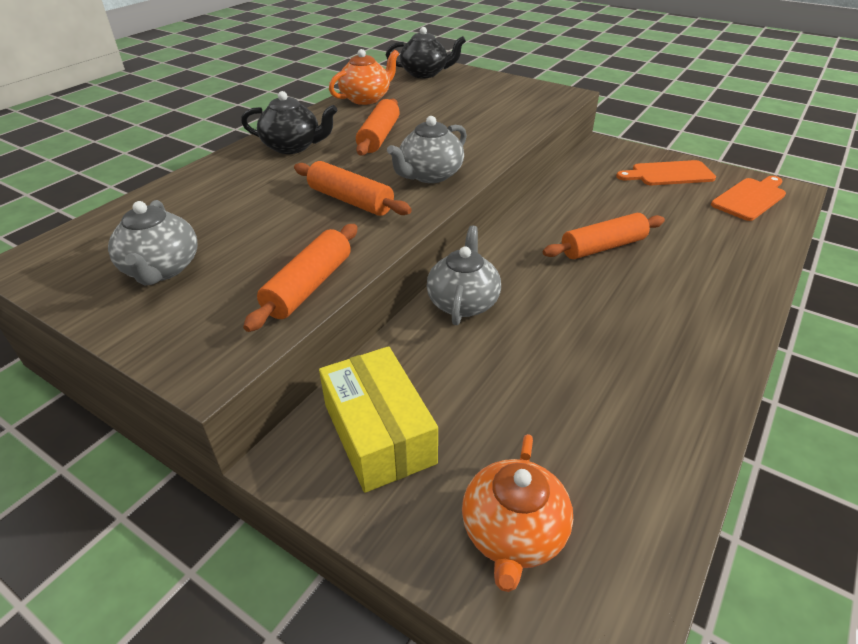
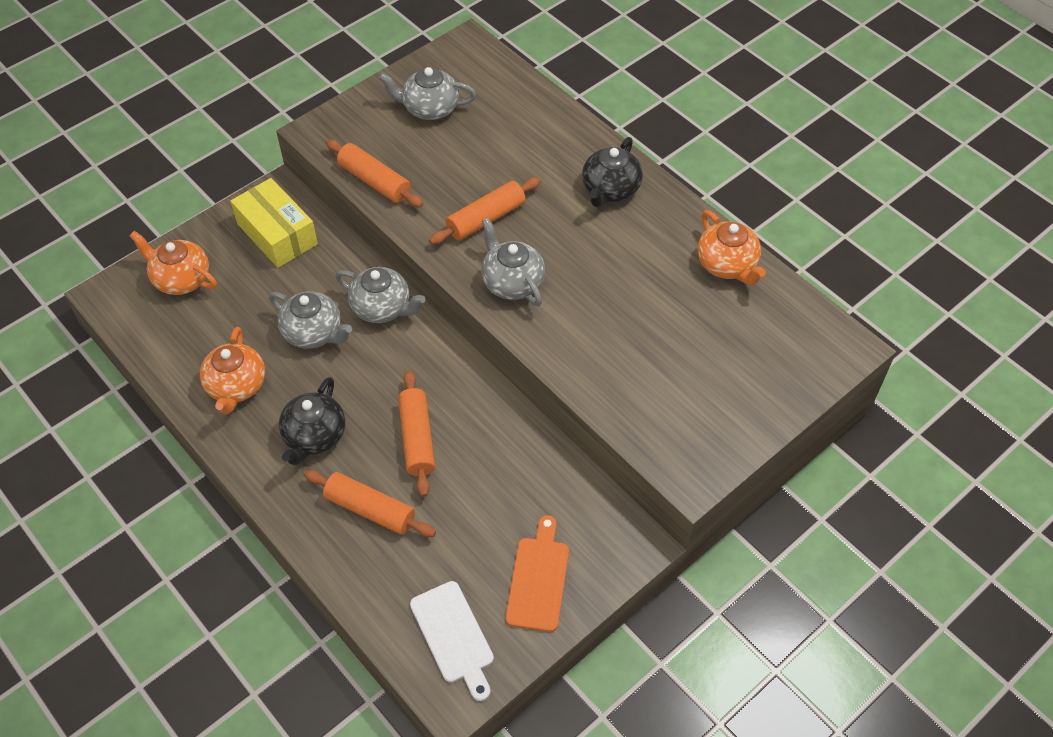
camera: 105 degrees right, 15 degrees up
(379, 137) = (613, 259): orange rolling pin -> orange rolling pin (370, 509)
(379, 433) = (277, 234): yellow box -> yellow box turned 60 degrees clockwise
(425, 73) = (806, 341): black teapot -> black teapot (314, 436)
(527, 347) = (314, 333): none -> grey teapot
(647, 394) = (236, 386): none -> orange teapot
(750, 198) = (454, 636): orange cutting board -> white cutting board

